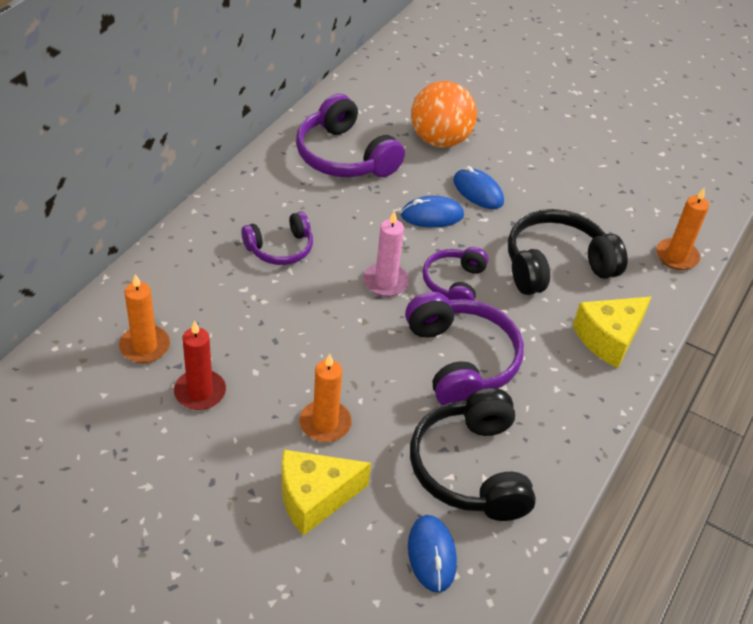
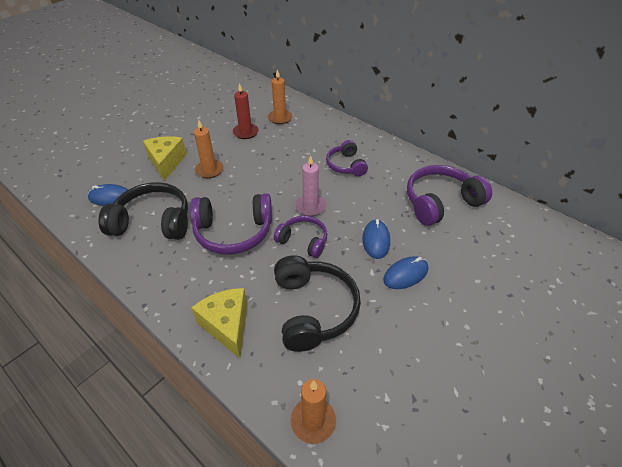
camera: 105 degrees right, 0 degrees up
(440, 140) = (471, 261): orange ball -> none

